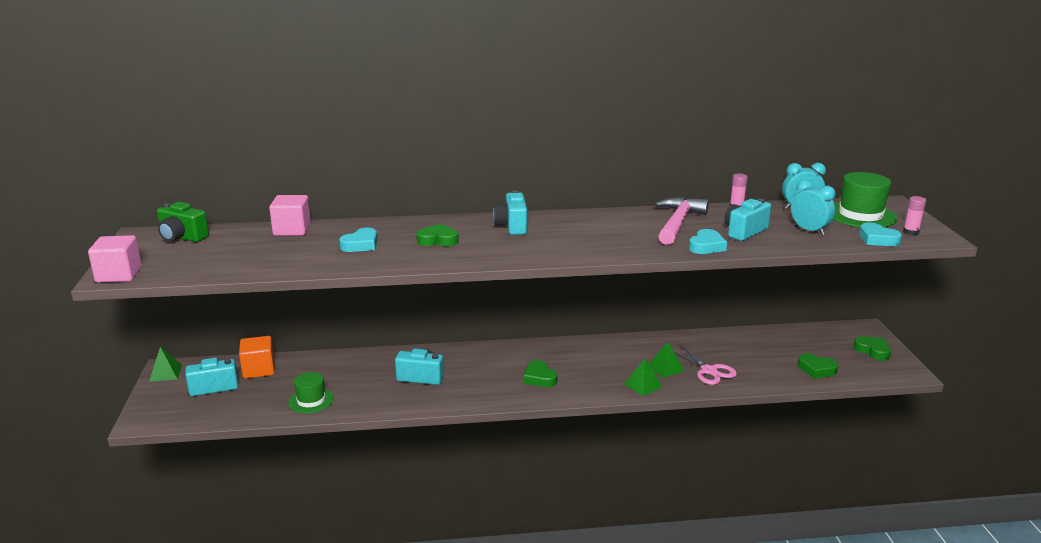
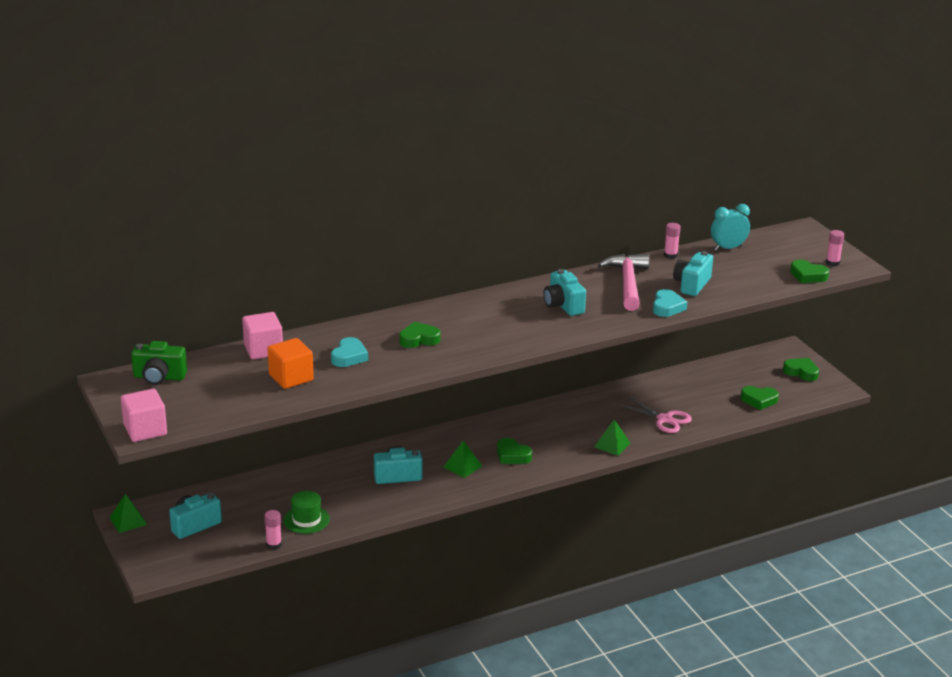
camera: 20 degrees left, 5 degrees up
(259, 369) = (225, 499): orange cube -> orange cube (291, 377)
(264, 417) = (274, 544): none -> pink glue stick
(512, 226) = (476, 311): turquoise camera -> turquoise camera (563, 305)
(665, 368) = (624, 423): green pyramid -> green pyramid (462, 466)
(809, 230) = (747, 274): turquoise clock -> none
(860, 215) = (783, 248): green hat -> none
(877, 239) = (808, 275): turquoise heart -> green heart

